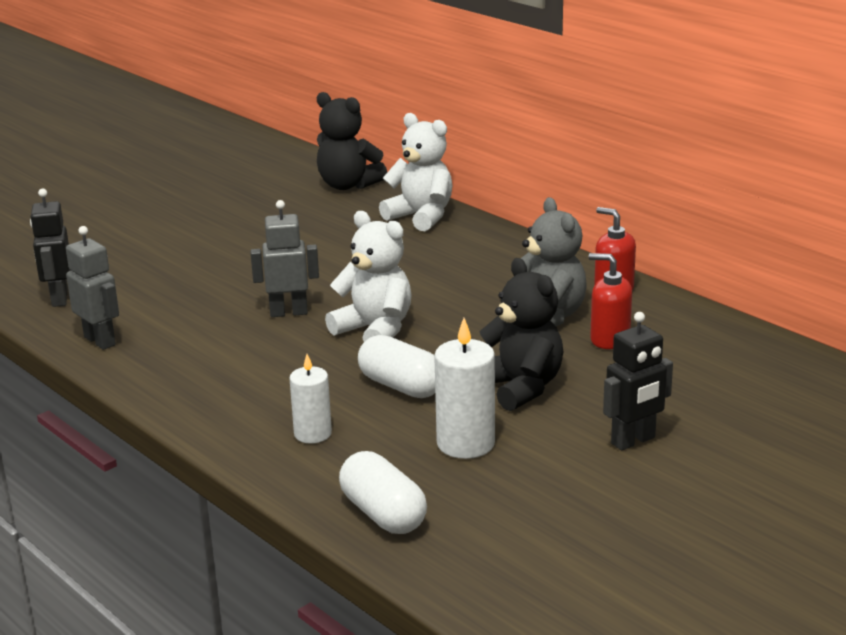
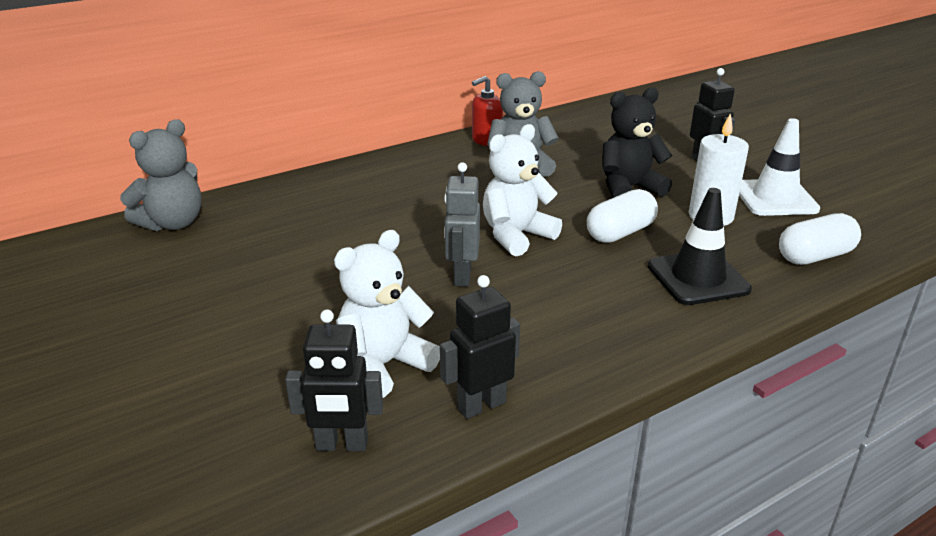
camera: 80 degrees left, 5 degrees up
(100, 341) = (481, 405): grey robot -> black robot
(312, 434) = (698, 278): white candle -> black traffic cone
(348, 185) = (173, 223): black teddy bear -> grey teddy bear
(421, 217) = (289, 194): white teddy bear -> white teddy bear (384, 365)
(540, 493) = (775, 198): none -> white traffic cone
(609, 339) = (562, 151): red soap dispenser -> none

